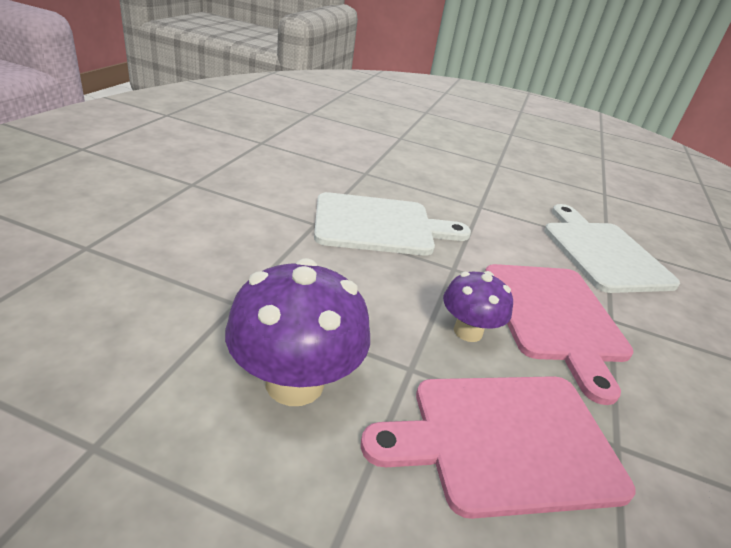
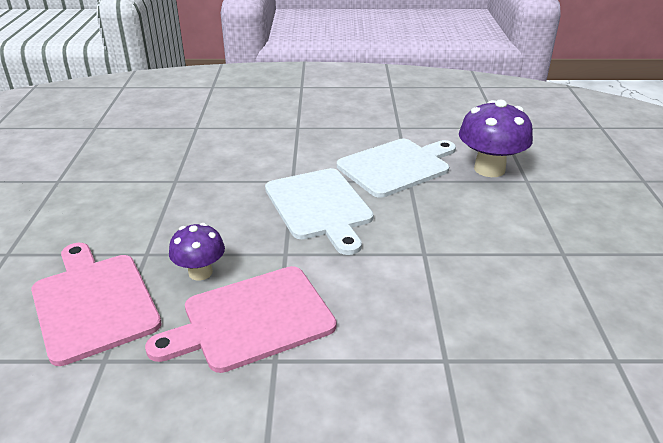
camera: 75 degrees right, 0 degrees up
(295, 383) = (116, 216): purple mushroom -> purple mushroom (489, 169)
(603, 253) = (415, 355): white cutting board -> white cutting board (397, 166)

